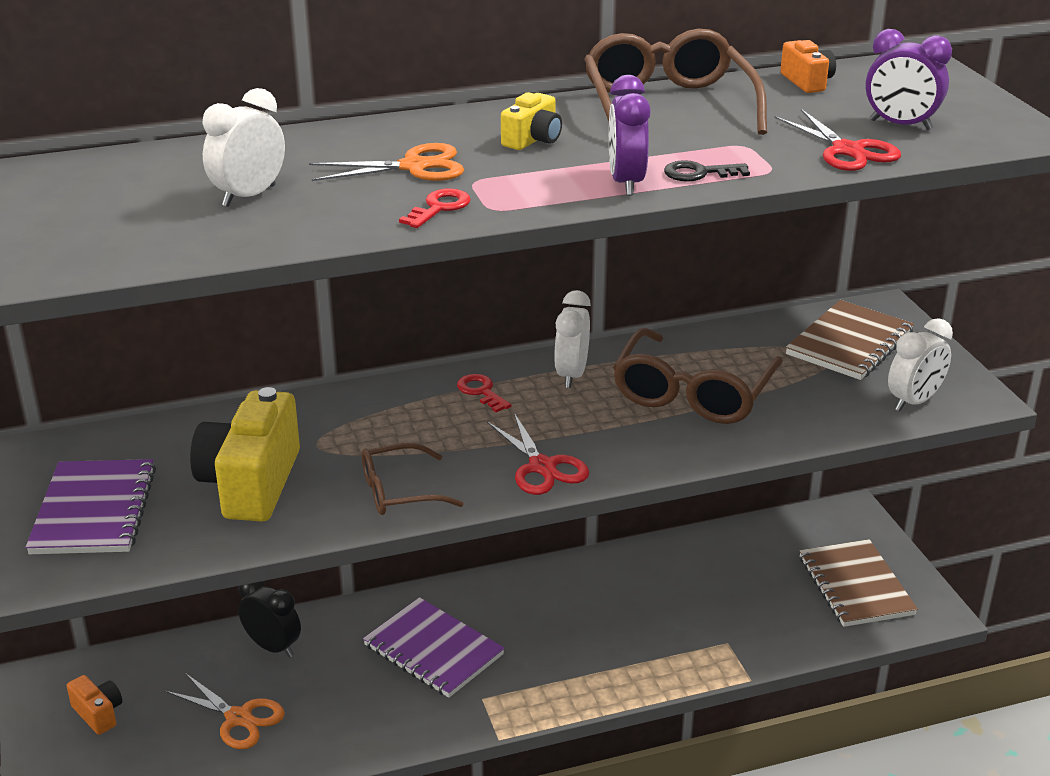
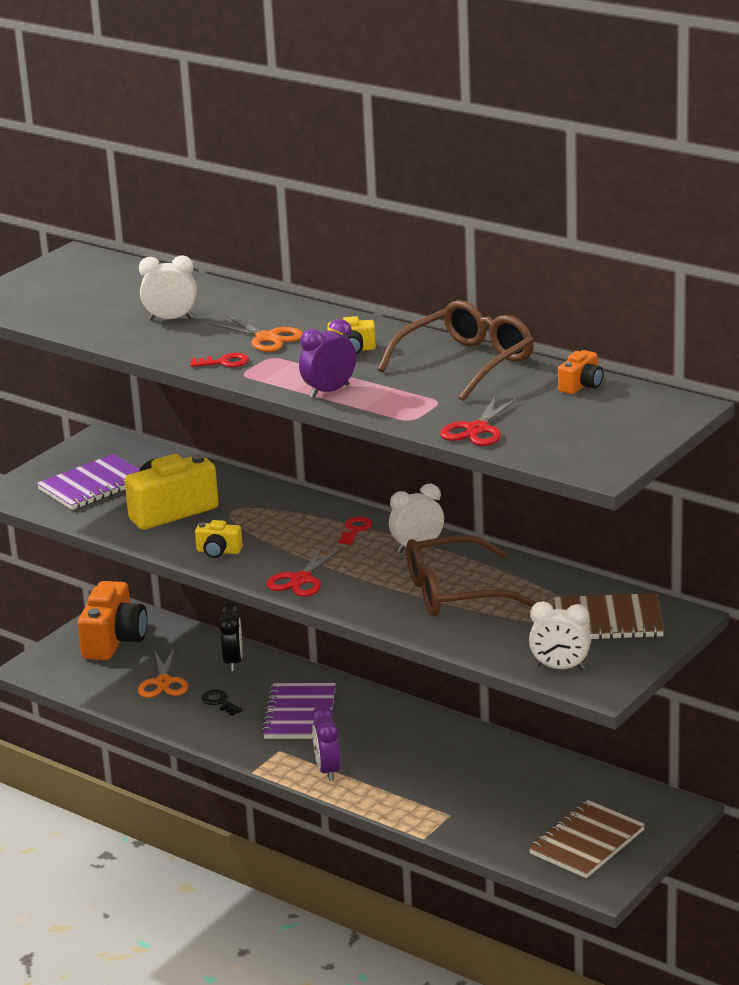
camera: 55 degrees right, 5 degrees down
(98, 713) = (114, 640): orange camera -> orange camera, size x2.03
(399, 492) = (218, 551): brown glasses -> yellow camera
(699, 173) = (374, 404): black key -> black key (219, 702)
(900, 125) = (549, 431): purple clock -> purple clock (328, 770)

